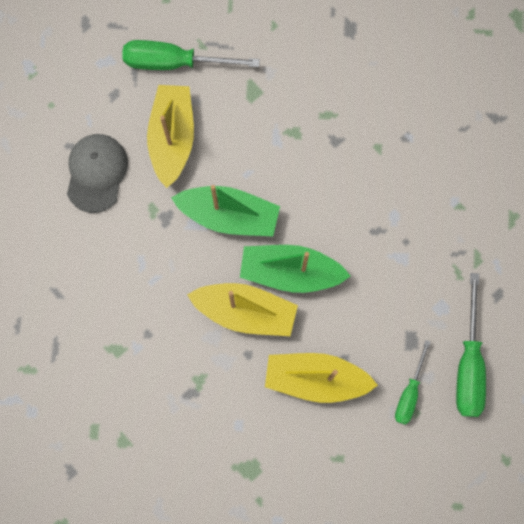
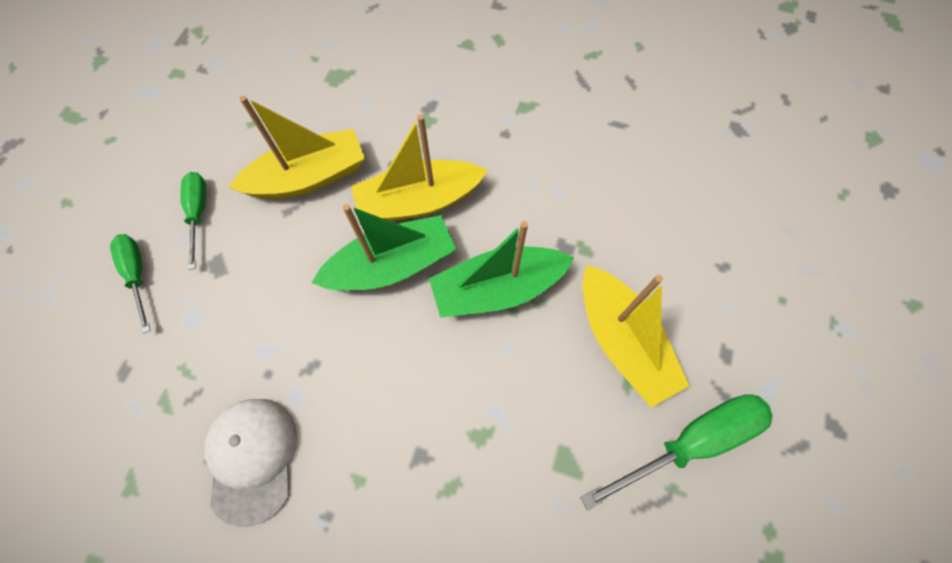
camera: 150 degrees right, 10 degrees down
(96, 173) = (673, 254): grey cap -> none
(435, 194) = (252, 458): none -> white cap
(469, 364) = (137, 275): green screwdriver -> green screwdriver, size x0.60

